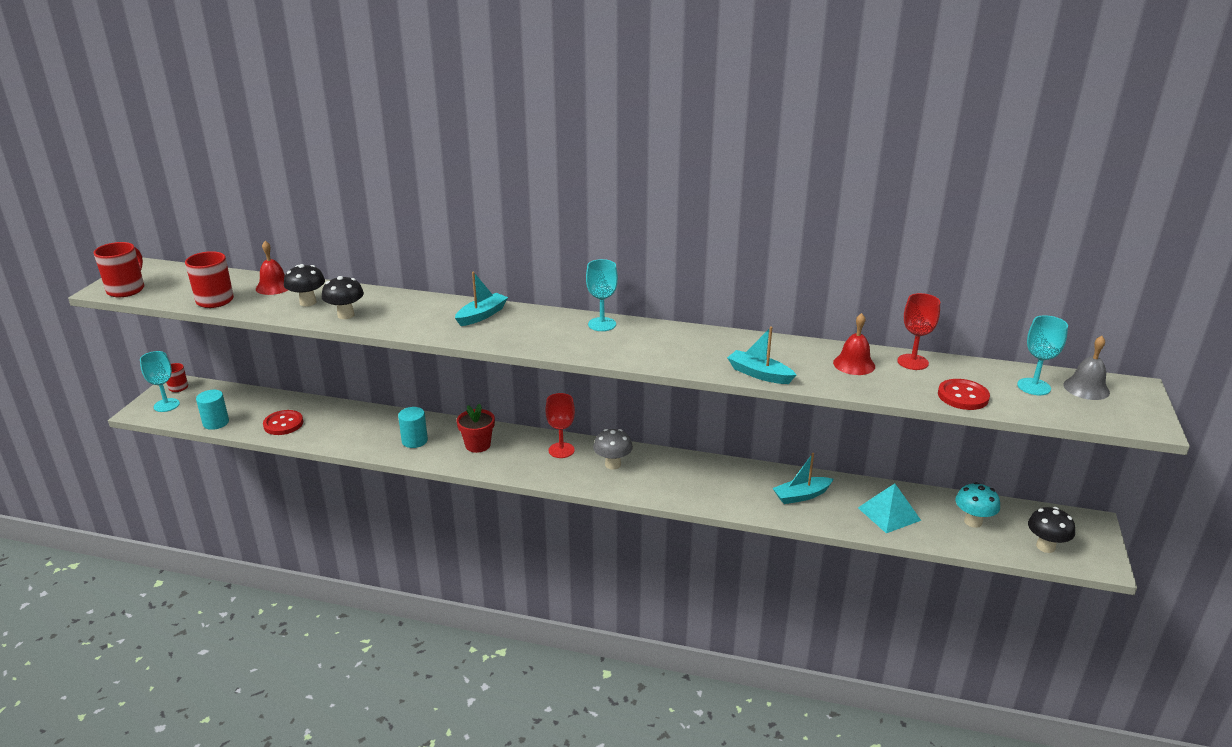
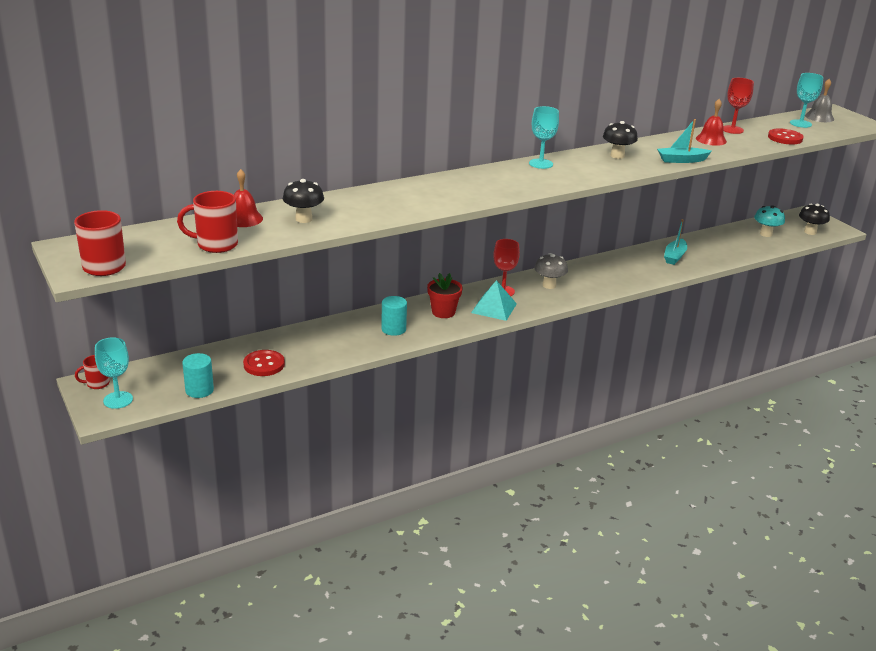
camera: 45 degrees left, 0 degrees up
(346, 315) = (357, 216): black mushroom -> black mushroom (617, 156)
(482, 315) = (454, 184): turquoise boat -> none
(889, 514) = (727, 247): turquoise pyramid -> turquoise pyramid (494, 308)

